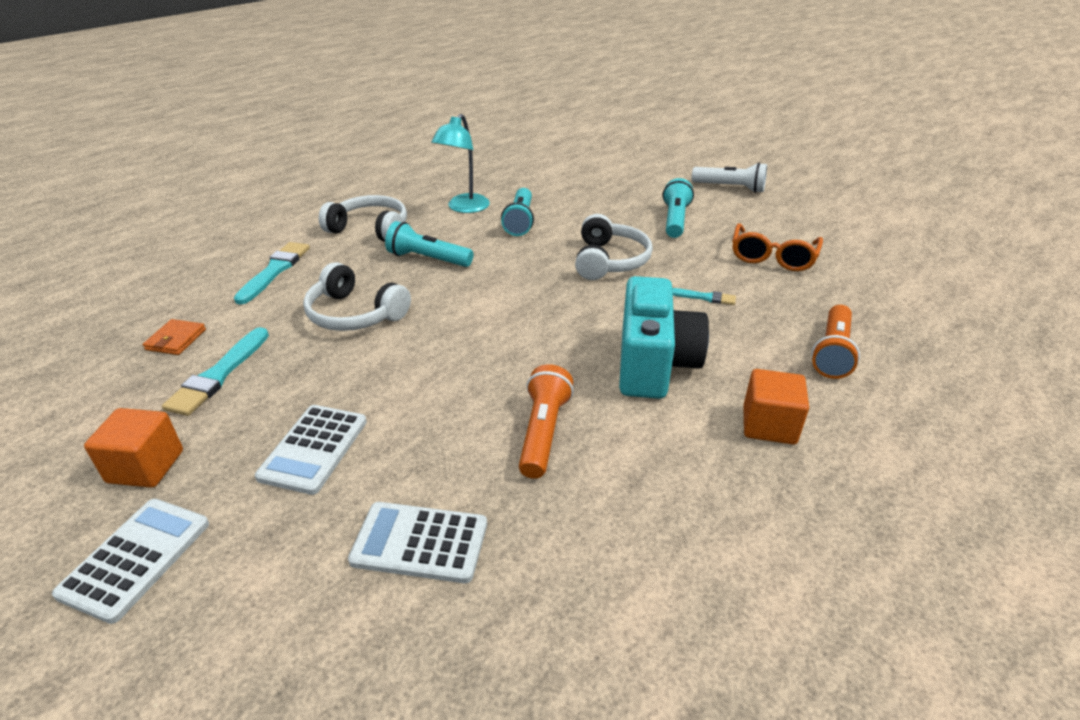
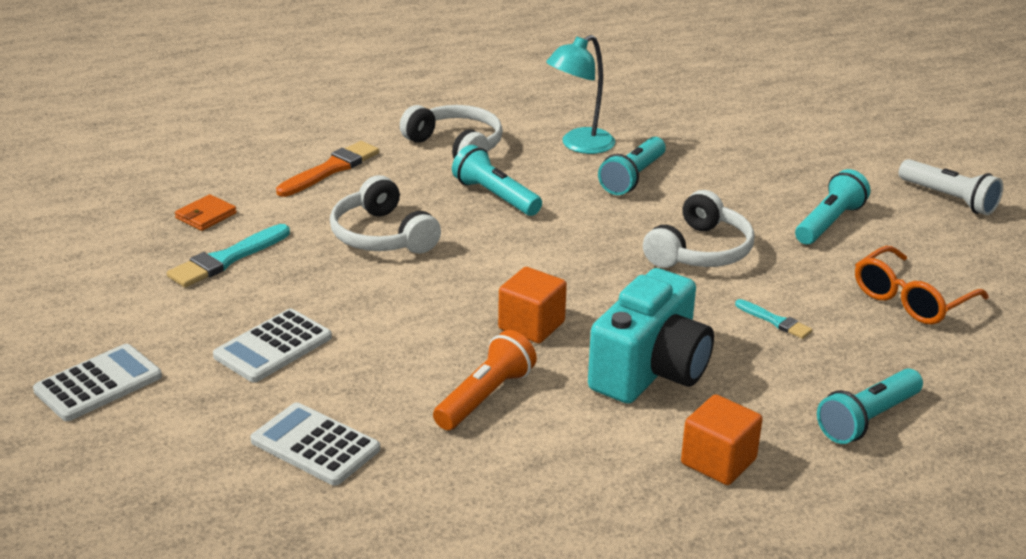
camera: 25 degrees right, 5 degrees down
(146, 466) = (133, 319): orange cube -> orange cube (531, 325)
(275, 271) = (331, 169): turquoise brush -> orange brush
(832, 352) = (867, 419): orange flashlight -> turquoise flashlight

